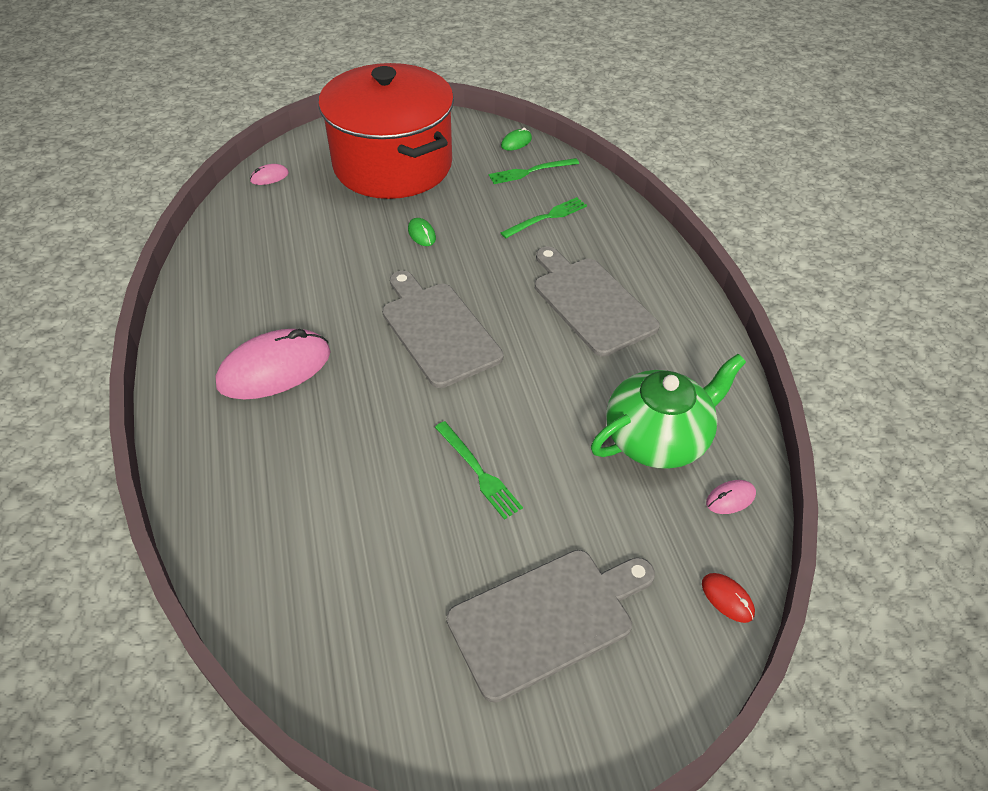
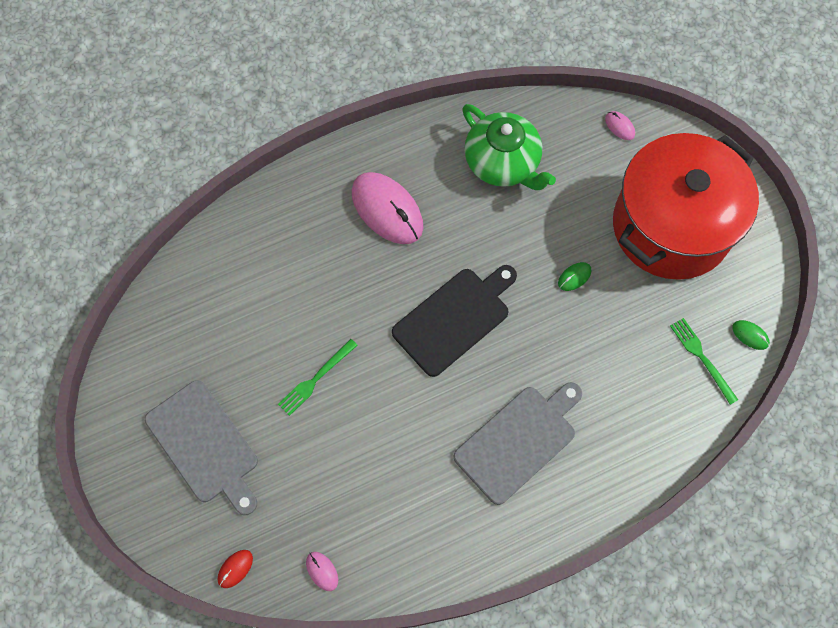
camera: 80 degrees right, 20 degrees up
(438, 330) = (455, 318): grey cutting board -> black cutting board
(547, 217) = (630, 385): green fork -> none
(657, 438) = (372, 511): green teapot -> green teapot (503, 163)

